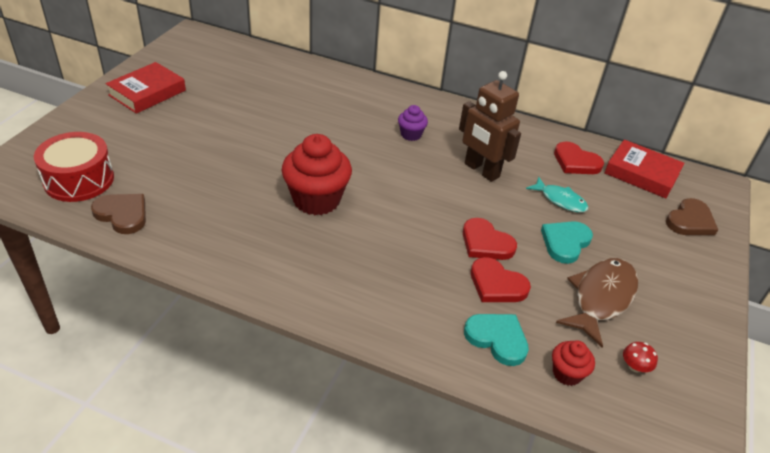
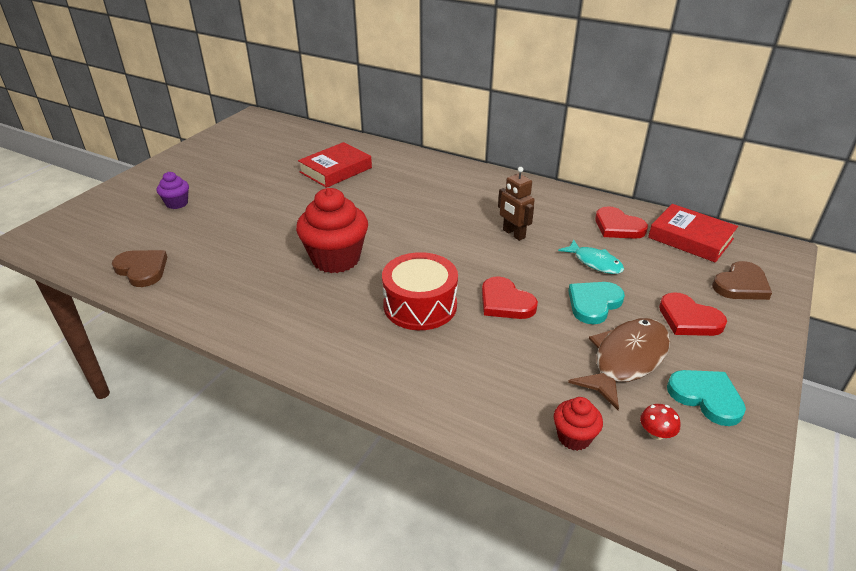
camera: 10 degrees right, 5 degrees down
(79, 180) = (111, 239): red drum -> red drum (420, 305)
(147, 93) = (197, 166): red book -> red book (336, 170)
(411, 135) = (446, 201): purple cupcake -> purple cupcake (177, 203)
(481, 170) = (513, 234): brown robot -> brown robot, size x0.64
(497, 284) = (509, 343): red heart -> red heart (689, 319)
(497, 339) = (500, 398): turquoise heart -> turquoise heart (706, 397)

